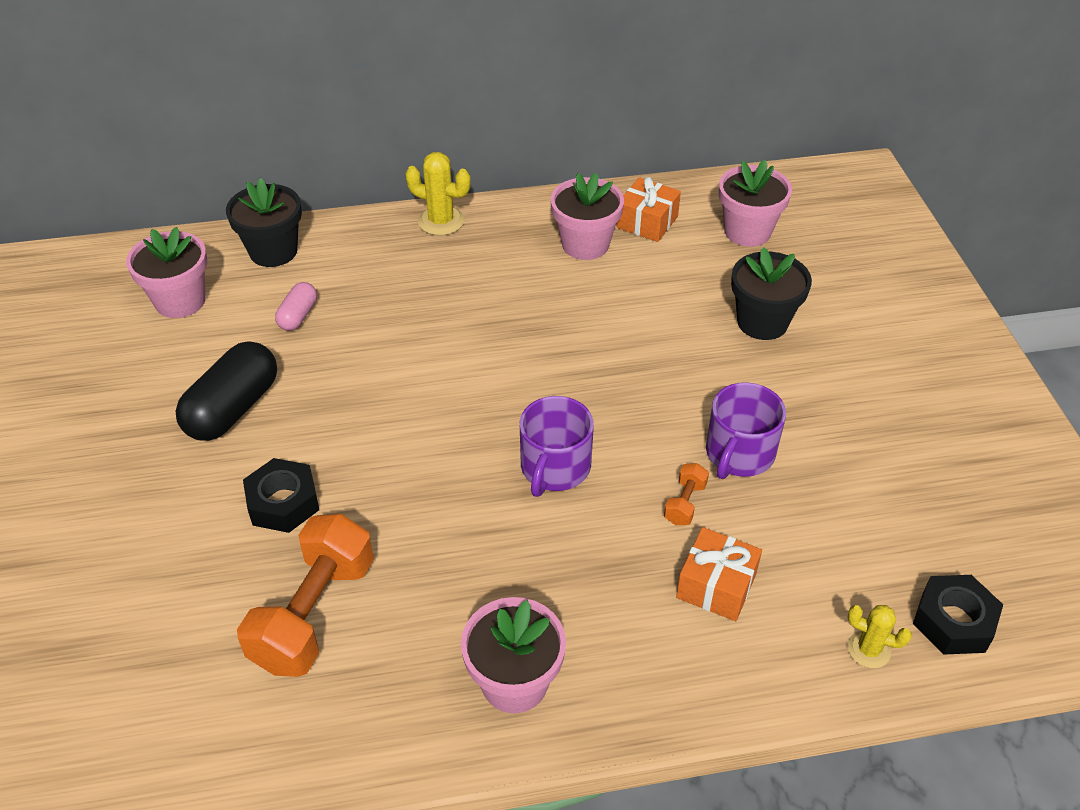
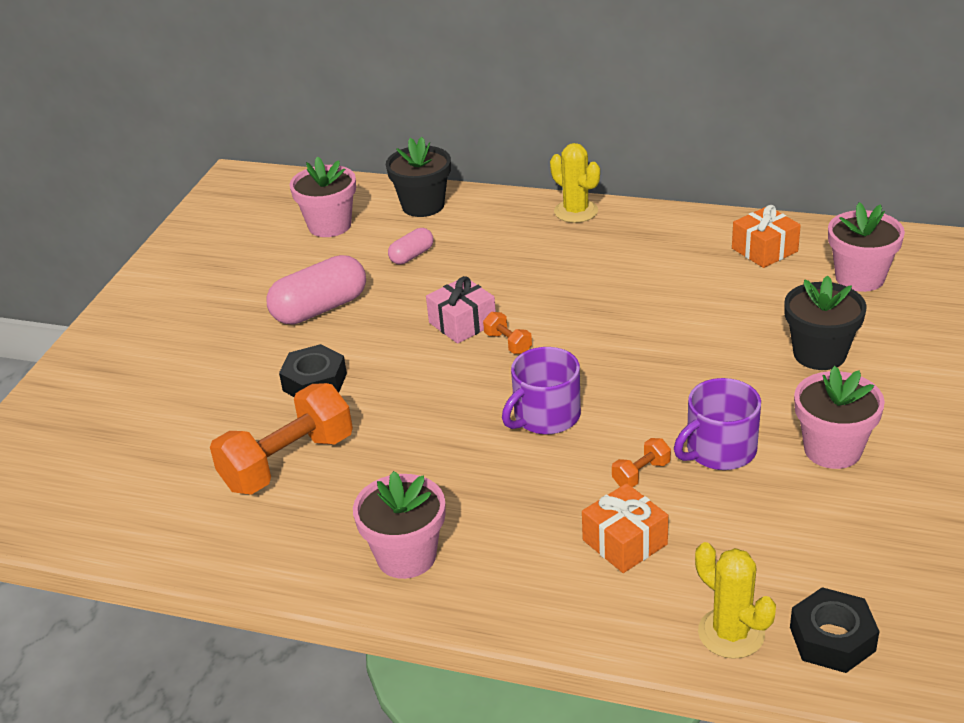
camera: 30 degrees right, 10 degrees down
(233, 408) = (320, 308): black capsule -> pink capsule
(403, 383) = (462, 323): none -> pink gift
(465, 393) = (508, 343): none -> orange dumbbell
(585, 244) = (693, 255): pink flower pot -> pink flower pot (832, 449)
(869, 650) = (731, 633): yellow cactus -> yellow cactus, size x1.54

